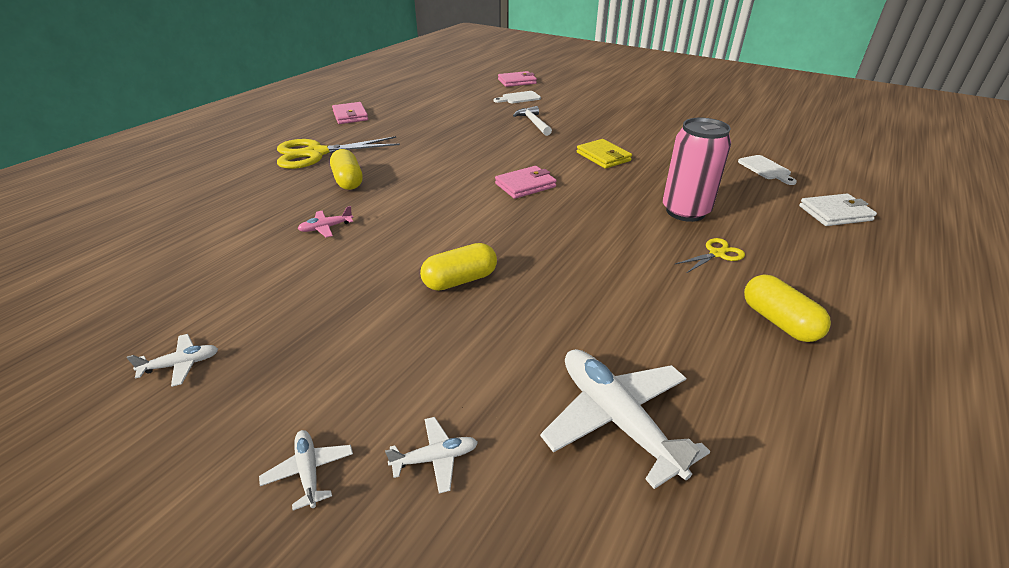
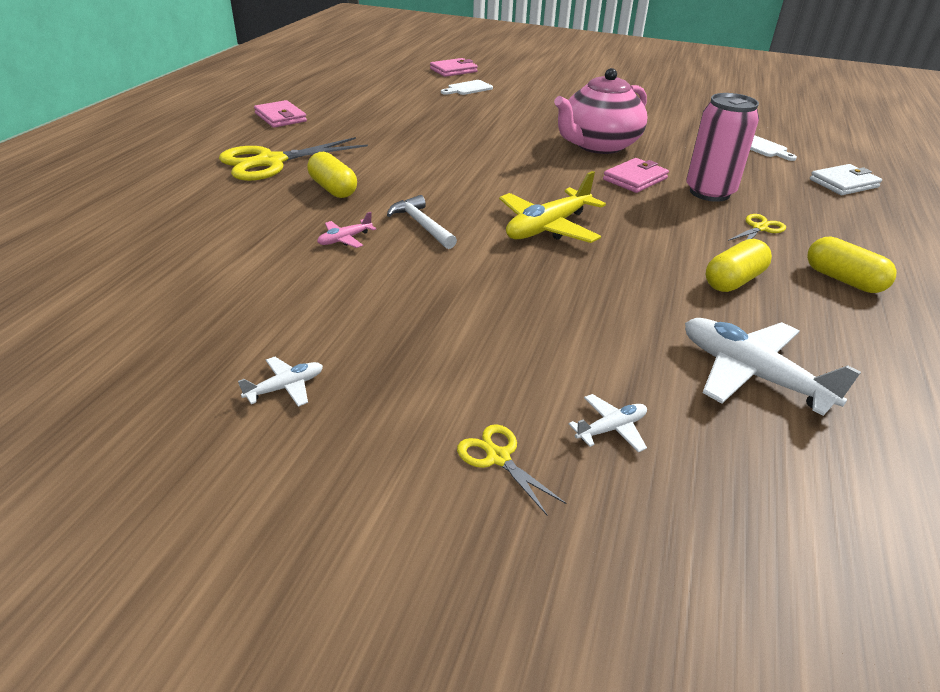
camera: 15 degrees left, 0 degrees up
(309, 471) = (498, 457): white plane -> yellow scissors
(460, 280) = (529, 276): yellow capsule -> yellow capsule (733, 281)
(507, 233) = (548, 227): none -> yellow plane
(525, 185) = (535, 179): pink wallet -> pink wallet (635, 179)
(533, 123) = (502, 115): white hammer -> white hammer (421, 225)
(603, 156) = (598, 145): yellow wallet -> pink teapot

